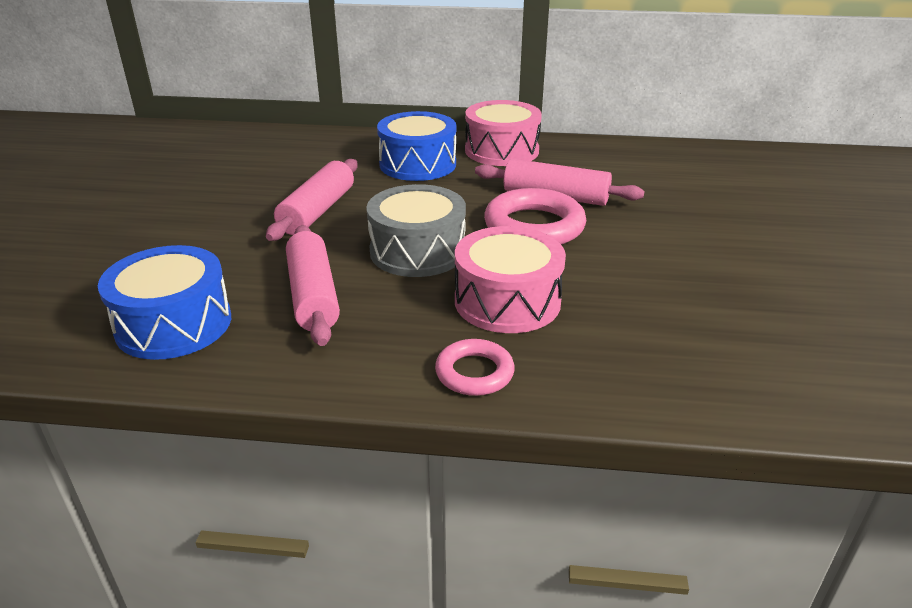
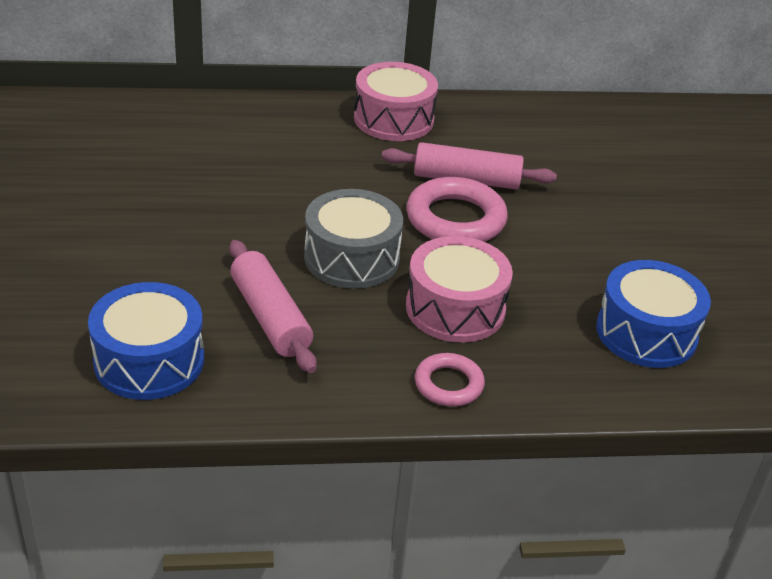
camera: 15 degrees left, 5 degrees up
(318, 211) = (229, 214): pink rolling pin -> none
(417, 164) = (310, 143): blue drum -> blue drum (646, 333)

